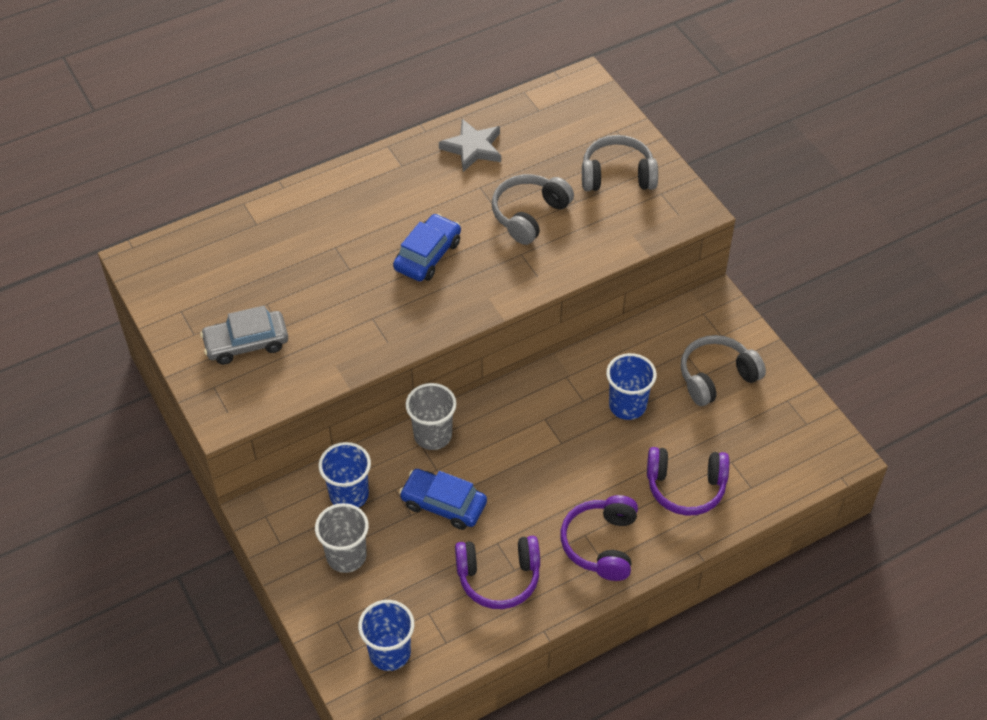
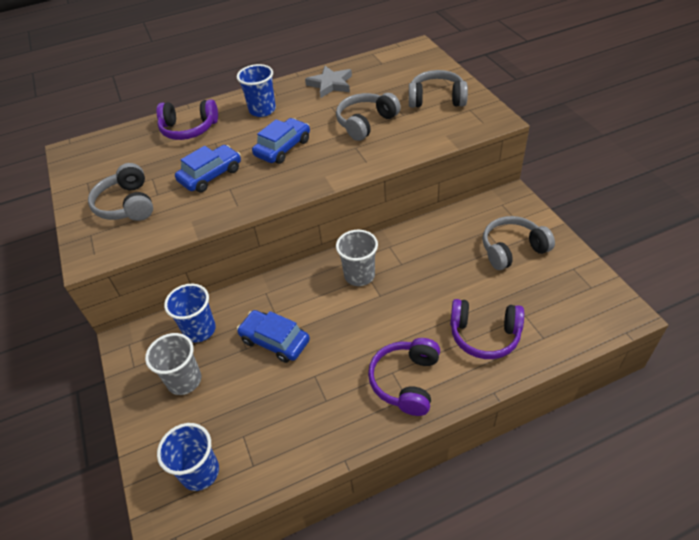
camera: 10 degrees right, 5 degrees down
(246, 343) = (127, 204): grey car -> grey headphones
(343, 298) = (211, 175): none -> blue car
(433, 435) = (276, 286): grey cup -> grey cup (359, 275)
(499, 577) = (311, 407): purple headphones -> purple headphones (189, 129)
(627, 405) = (437, 269): blue cup -> blue cup (262, 110)

